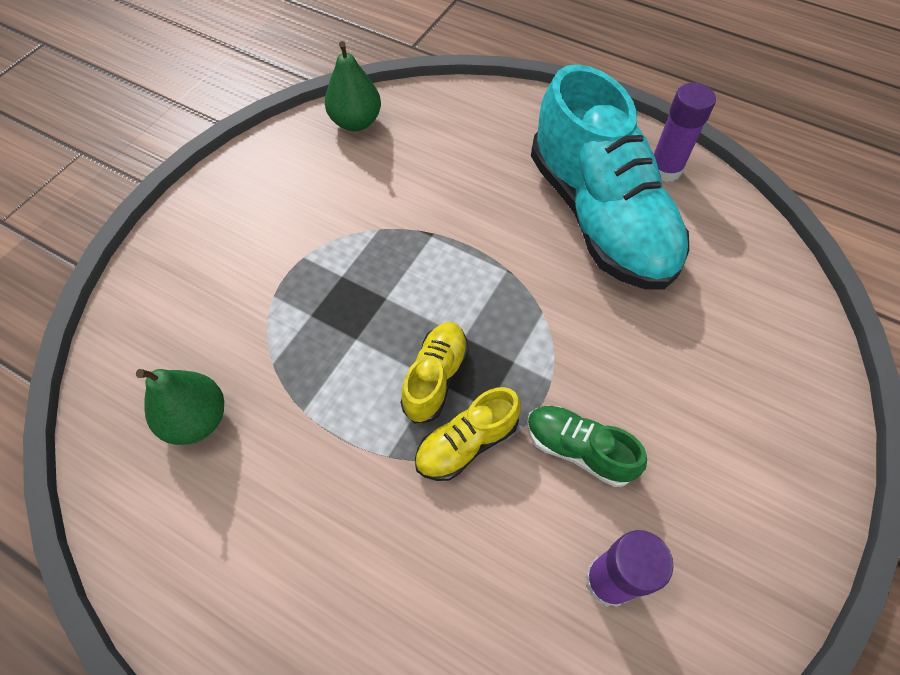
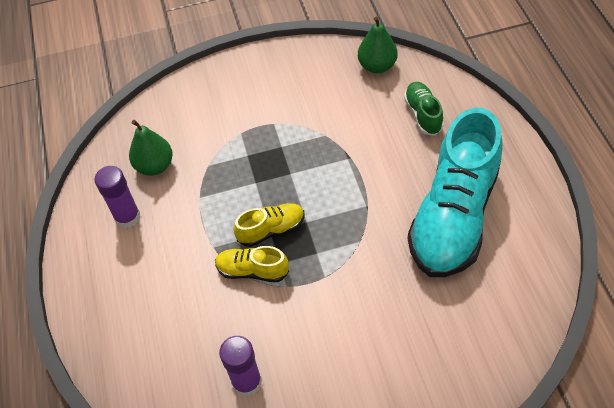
camera: 50 degrees right, 5 degrees down
(578, 449) = (299, 318): green shoe -> green shoe (423, 114)
(665, 169) = (531, 219): purple glue stick -> purple glue stick (127, 217)

